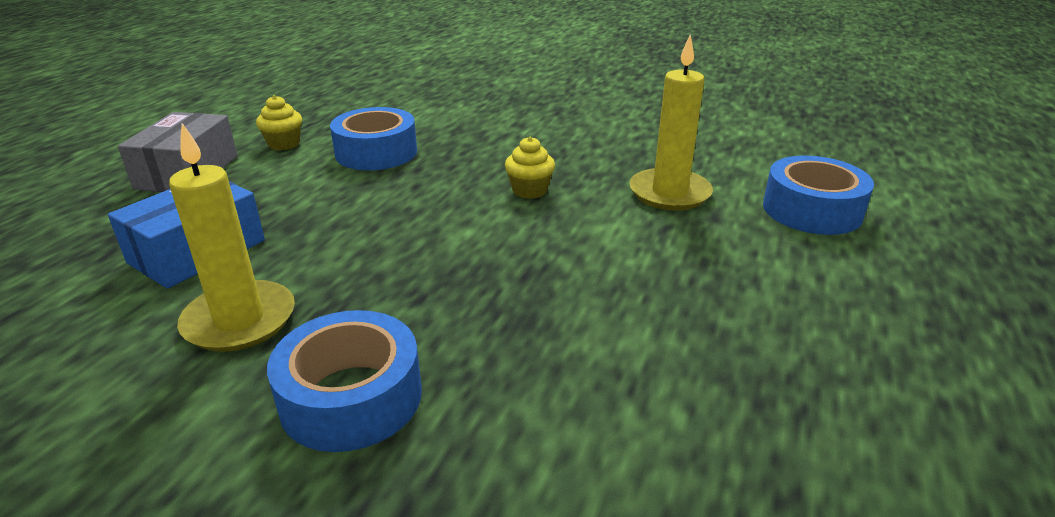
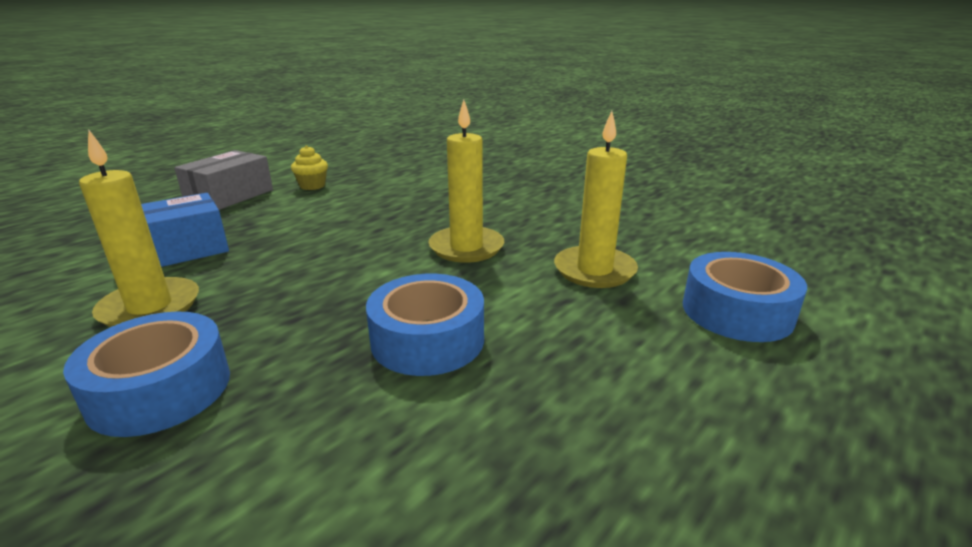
camera: 20 degrees right, 5 degrees down
(376, 152) = (372, 200): blue tape -> blue tape (427, 340)
(529, 190) = (466, 247): yellow cupcake -> yellow candle

